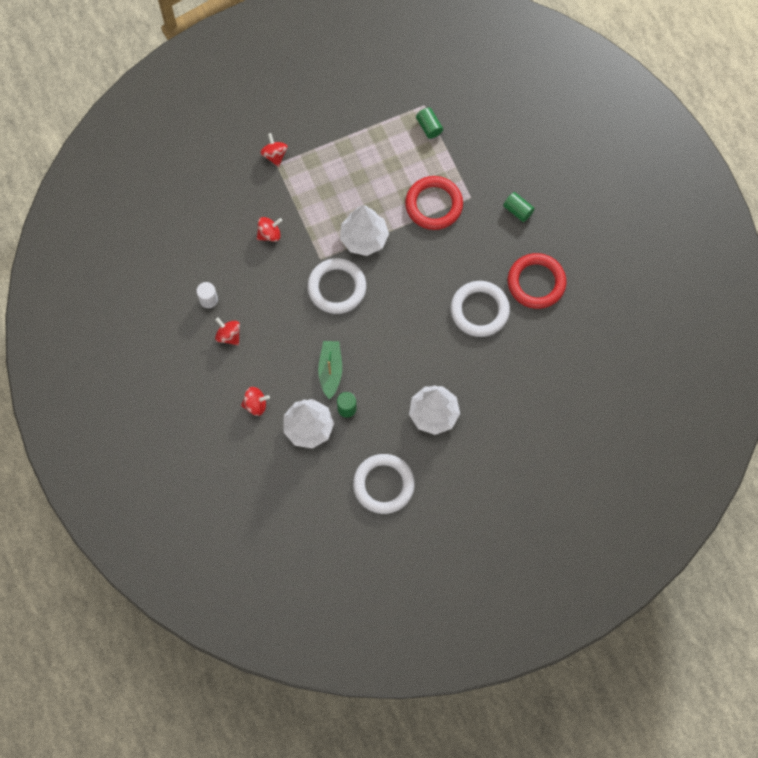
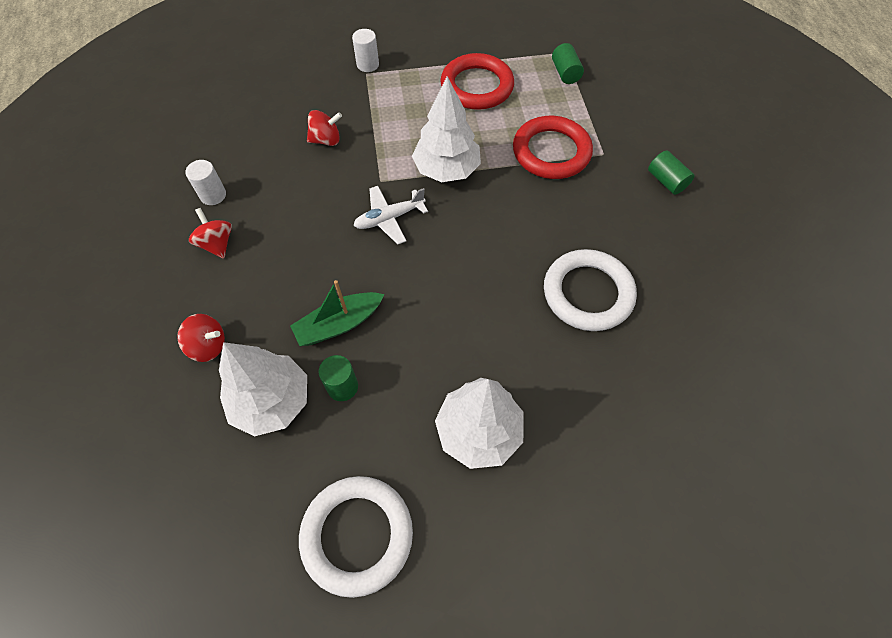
camera: 15 degrees right, 10 degrees down
(274, 155) = (368, 65): red spinning top -> white cylinder
(330, 370) = (339, 324): green boat -> green boat turned 135 degrees counterclockwise
(337, 288) = (389, 218): white ring -> white plane
(536, 282) = (681, 275): red ring -> red ring (477, 86)

